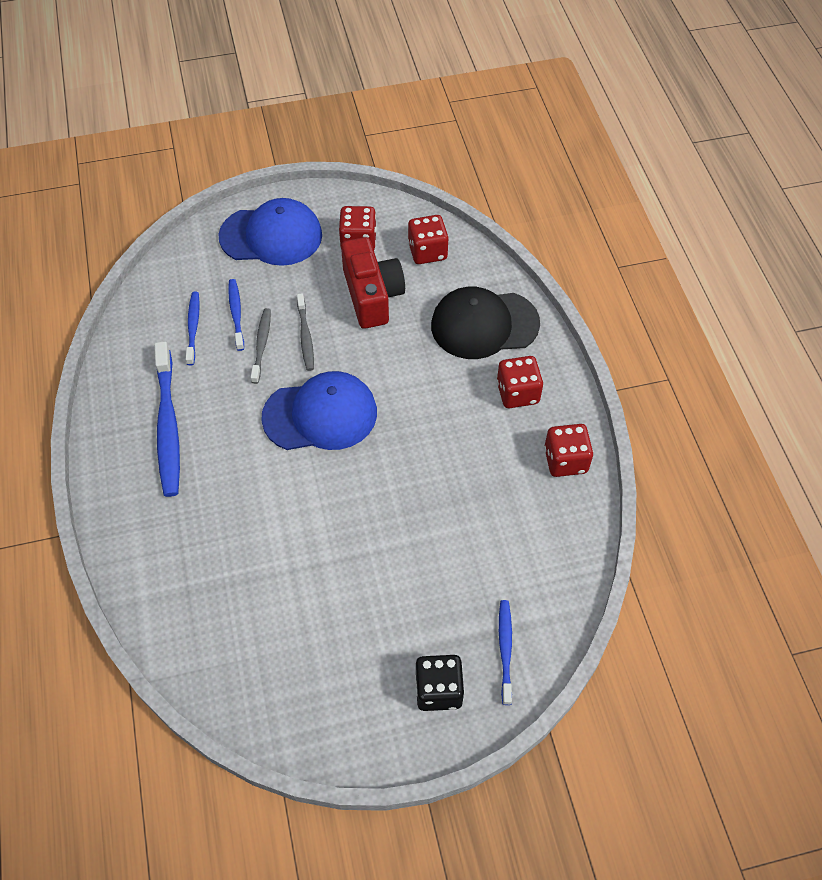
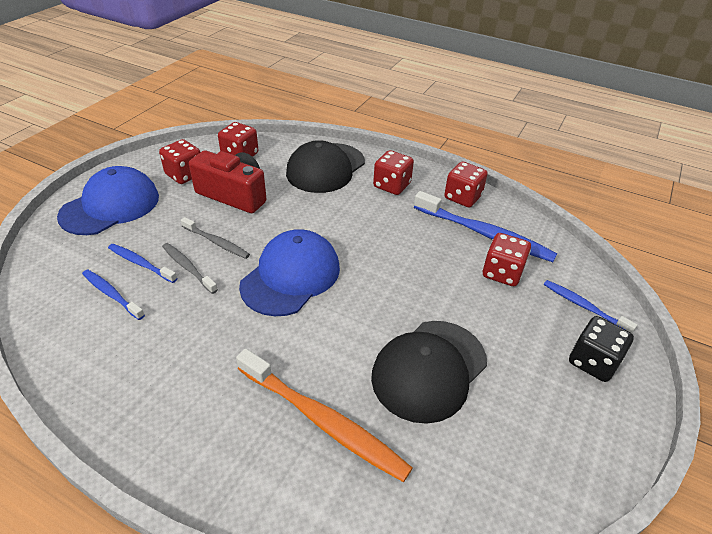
camera: 50 degrees left, 15 degrees down
(168, 426) = (174, 372): blue toothbrush -> blue toothbrush (484, 234)
(209, 543) = (323, 421): none -> orange toothbrush
(316, 576) = (429, 369): none -> black cap
(484, 560) = (502, 273): none -> red dice

